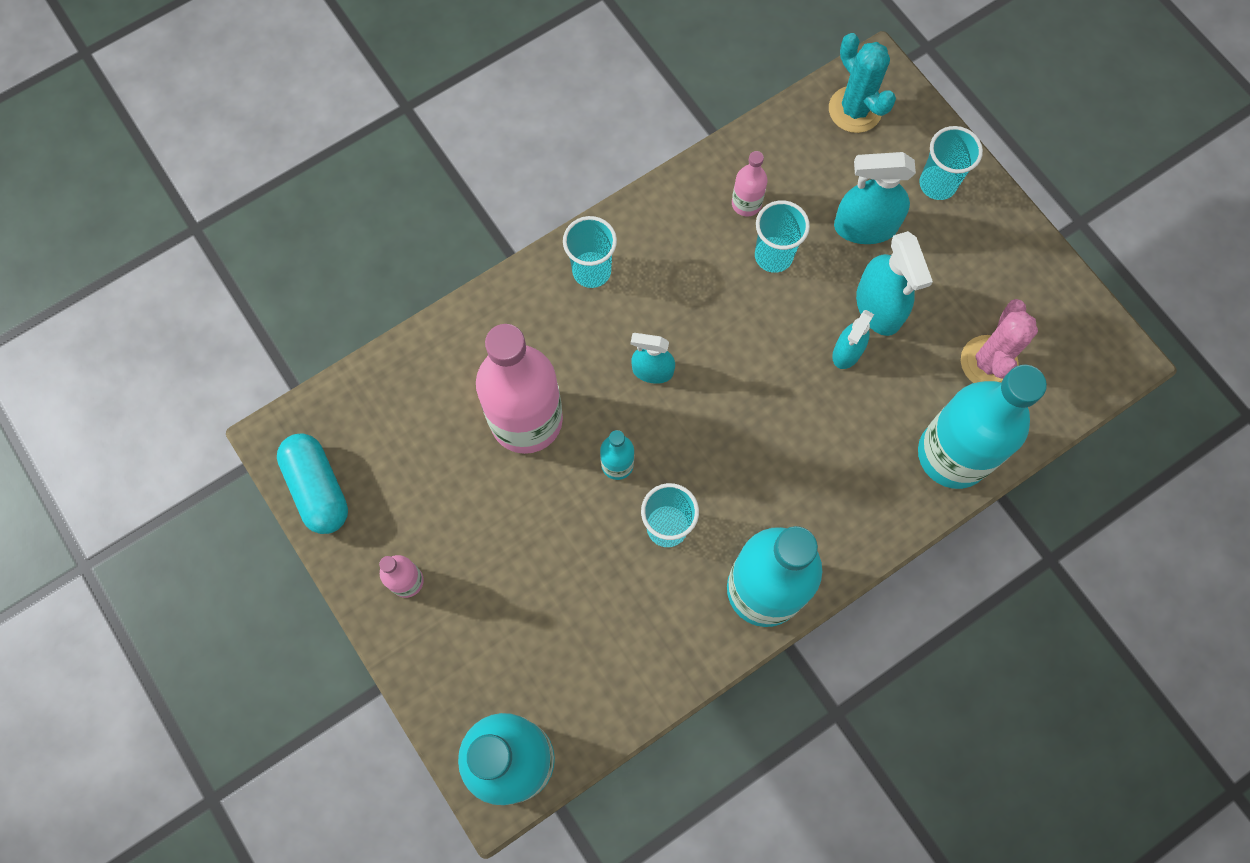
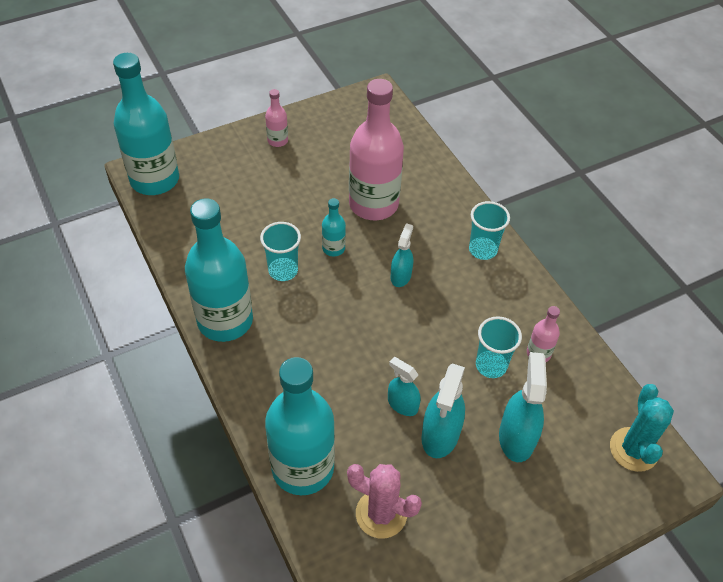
camera: 95 degrees right, 20 degrees down
(318, 489) = (344, 107): turquoise capsule -> none
(855, 110) = (633, 449): turquoise cactus -> turquoise cactus turned 60 degrees counterclockwise
(878, 307) = (440, 435): turquoise spray bottle -> turquoise spray bottle turned 60 degrees counterclockwise
(937, 184) = (559, 505): turquoise cup -> none

